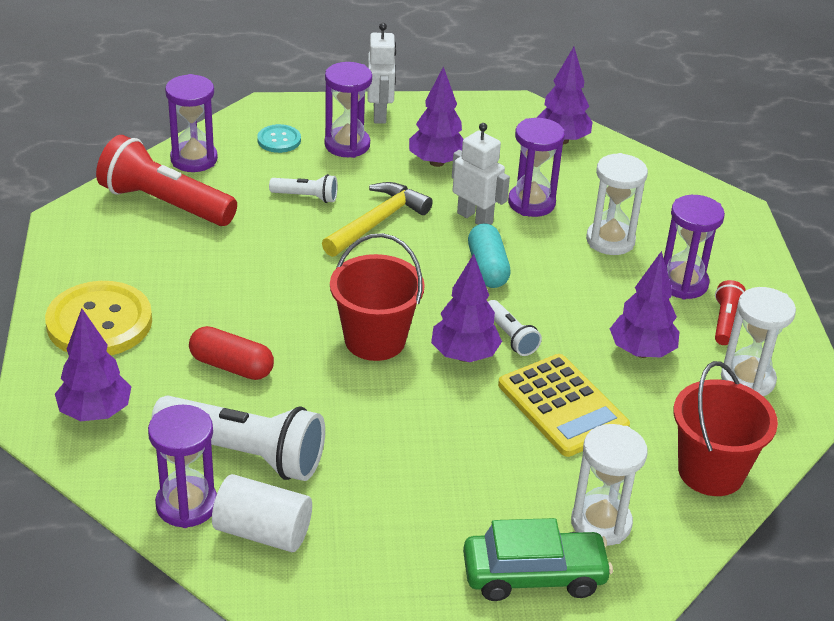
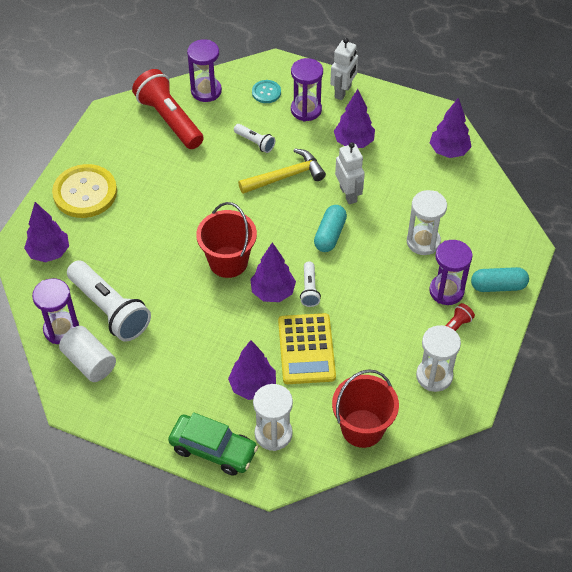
camera: 30 degrees right, 15 degrees up
(231, 366) = (137, 249): red capsule -> none
(531, 203) = (392, 195): purple hourglass -> none
(641, 352) = (382, 330): purple tree -> purple tree (253, 386)
(738, 259) = (498, 286): none -> turquoise capsule

